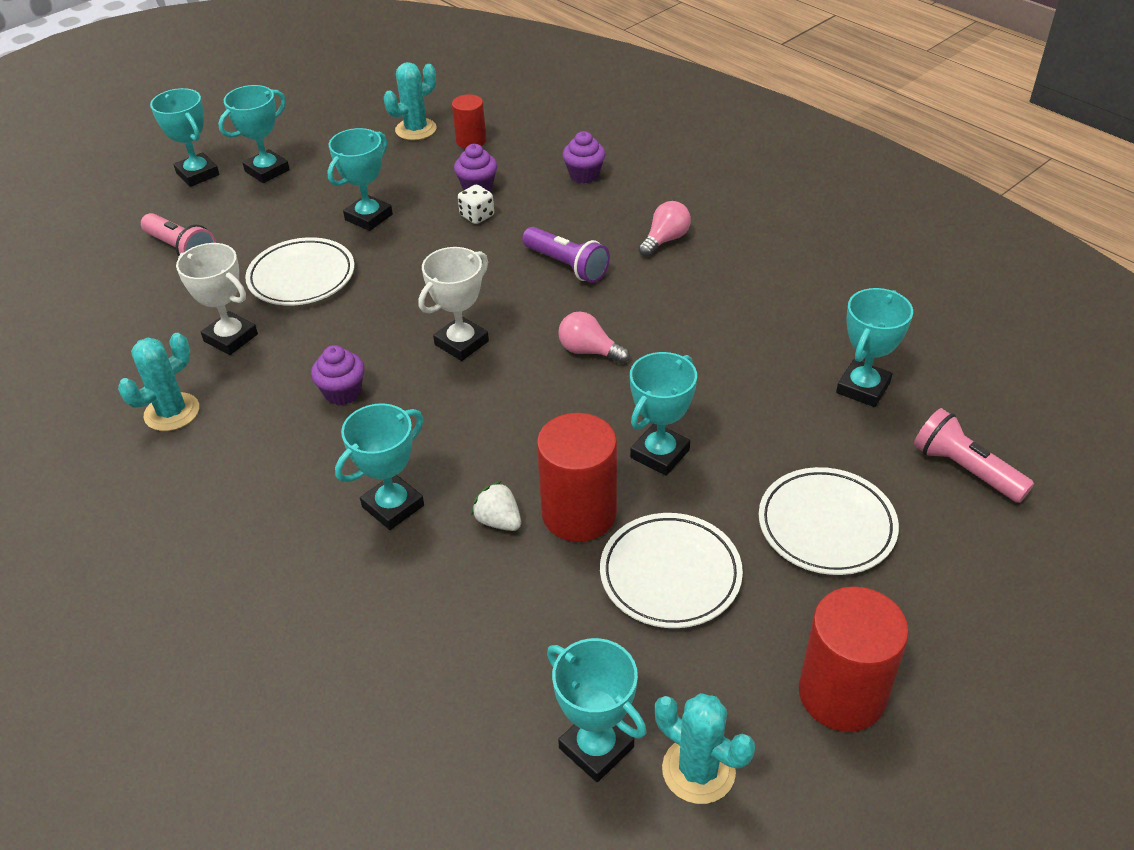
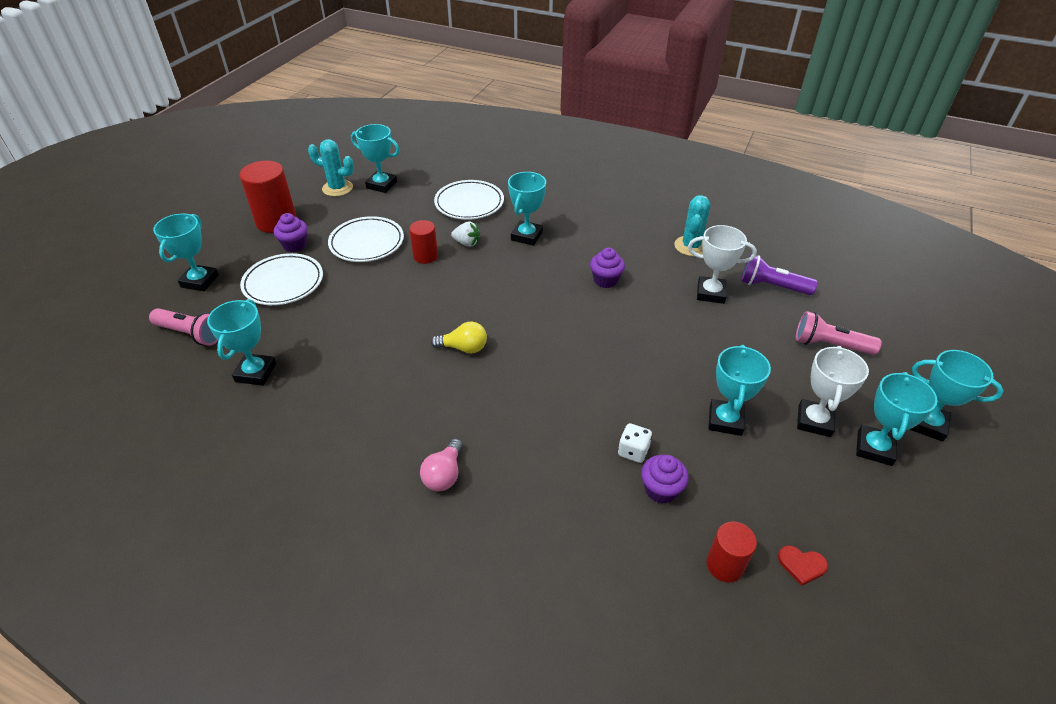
camera: 155 degrees right, 0 degrees up
(301, 277) = (716, 348): white plate -> white plate (469, 203)
(416, 129) = (801, 565): turquoise cactus -> red heart
(461, 343) = (557, 330): white trophy -> white trophy (814, 421)
(567, 265) = (519, 418): purple flashlight -> purple flashlight (772, 286)
(579, 513) = (425, 256): red cylinder -> red cylinder, size x0.58
(584, 175) = (565, 546): purple cupcake -> purple cupcake (295, 245)
(589, 351) = (463, 348): pink light bulb -> yellow light bulb
(660, 454) = (390, 295): turquoise trophy -> turquoise trophy (200, 281)

